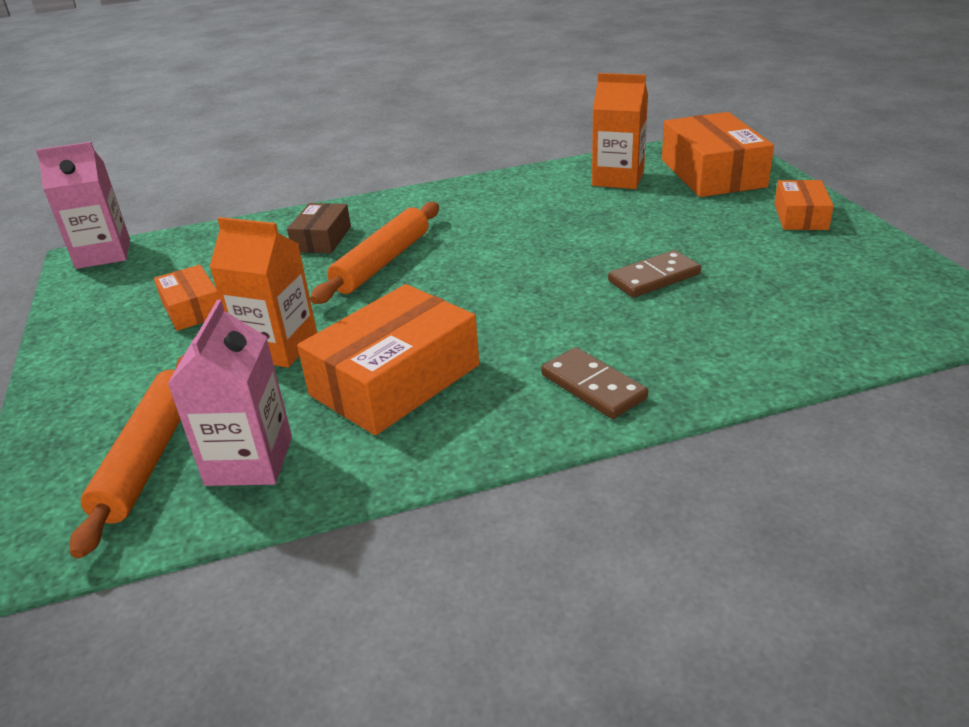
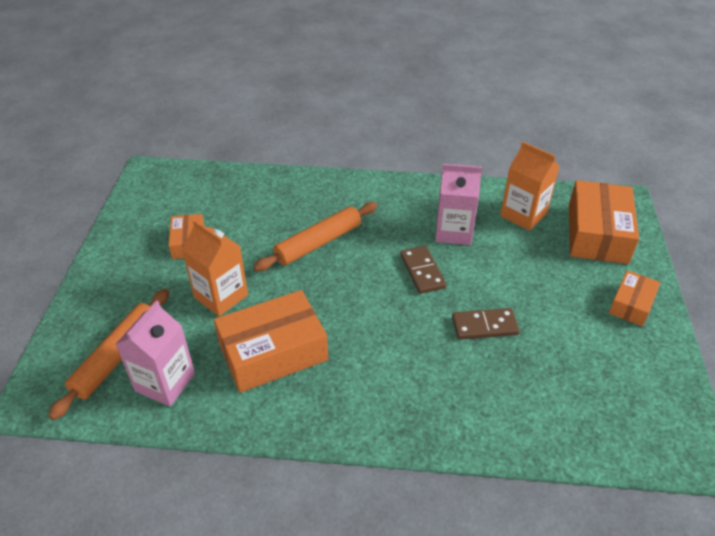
camera: 20 degrees right, 10 degrees up
(103, 254) = (159, 172): pink carton -> pink carton (453, 232)
(322, 239) = (293, 205): brown box -> none
(593, 386) = (385, 407): brown domino -> brown domino (422, 271)

